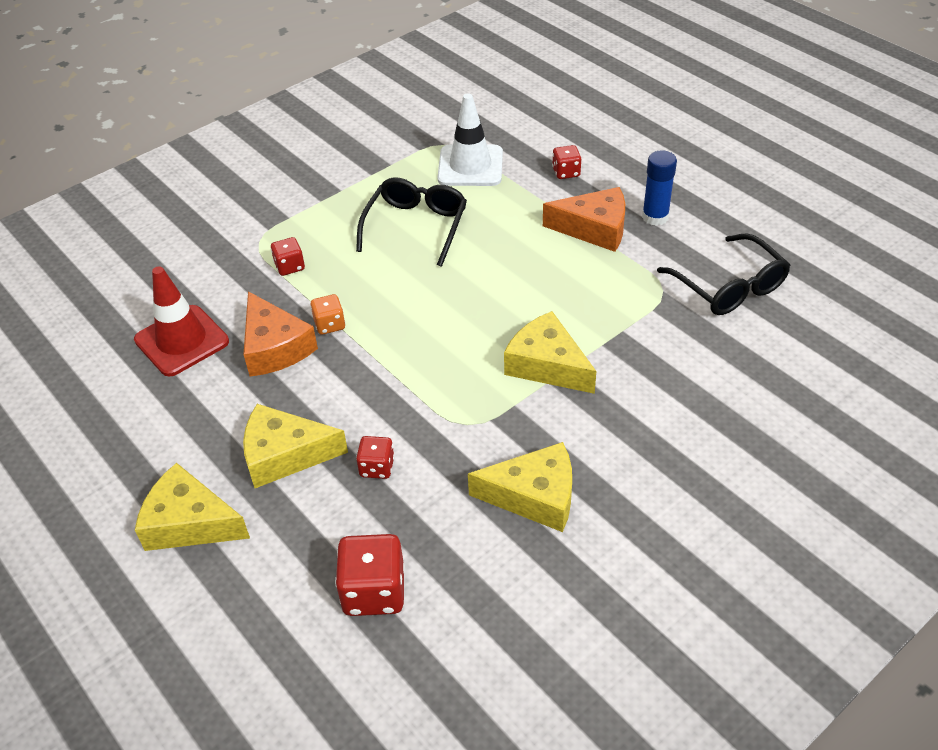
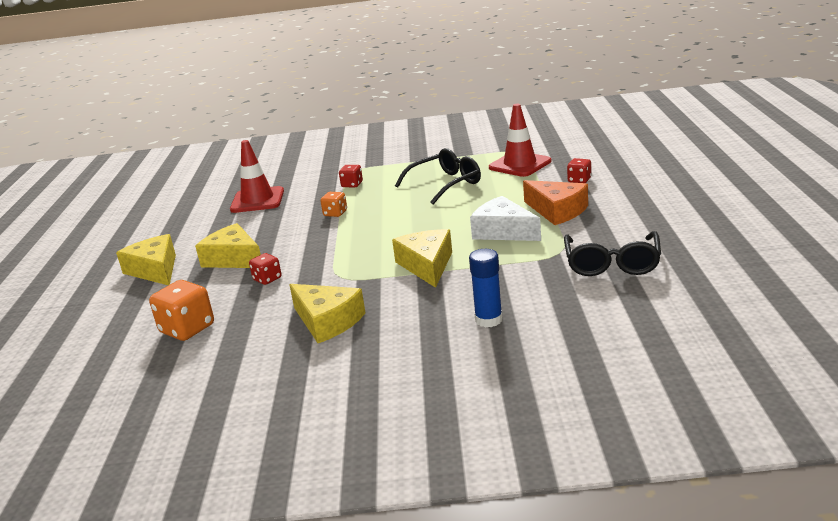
camera: 40 degrees right, 20 degrees down
(275, 347) = (295, 215): orange cheese -> none
(374, 591) = (187, 329): red dice -> orange dice
(470, 166) = (520, 164): white traffic cone -> red traffic cone
(572, 281) = (503, 231): none -> white cheese
(655, 217) = (610, 215): blue glue stick -> blue glue stick (488, 320)

